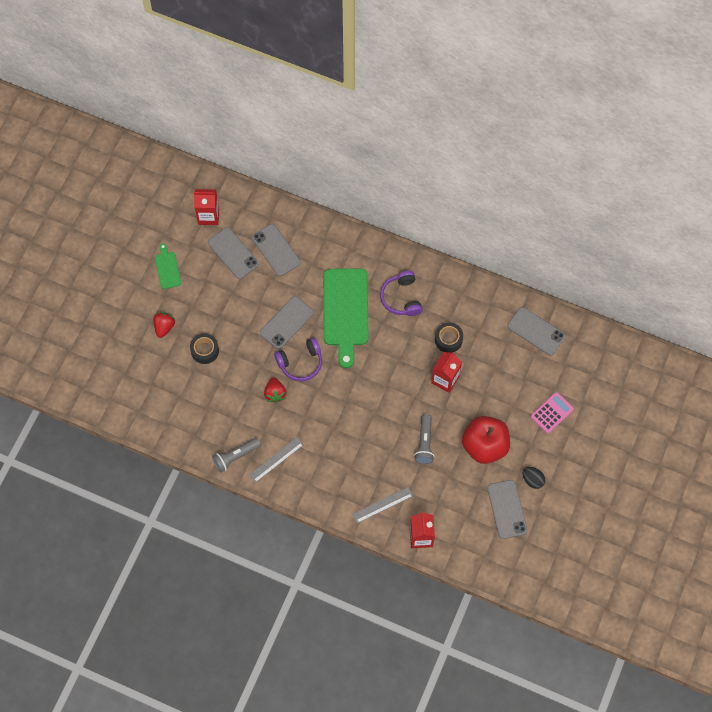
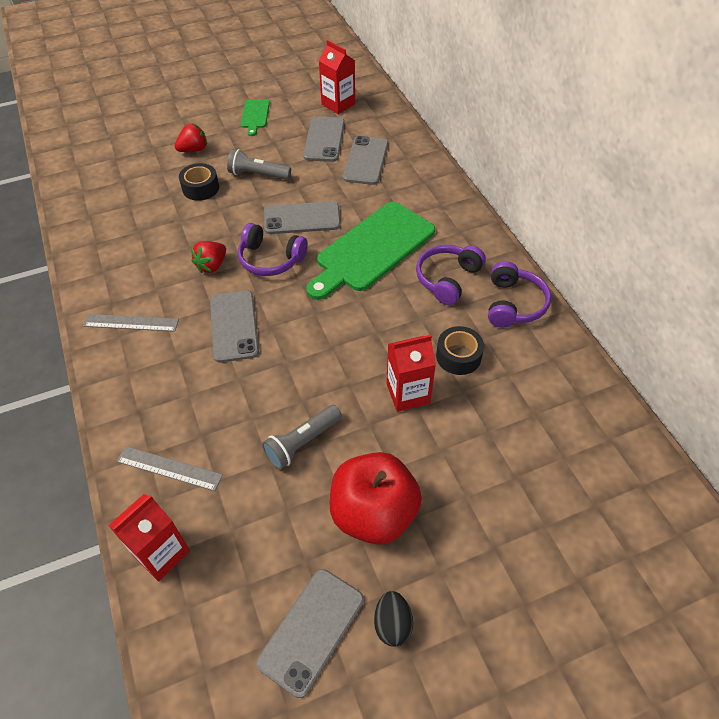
camera: 45 degrees right, 15 degrees down
(167, 268) = (255, 115): green cutting board -> green cutting board turned 150 degrees clockwise
(235, 457) = (101, 289): grey flashlight -> grey flashlight (258, 174)
(446, 286) = (513, 304): none -> purple headphones
(536, 331) = (589, 433): grey phone -> grey phone (234, 326)
(552, 413) = (515, 553): pink calculator -> none

